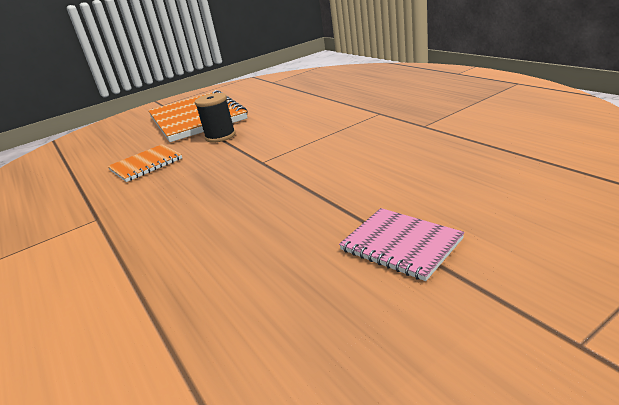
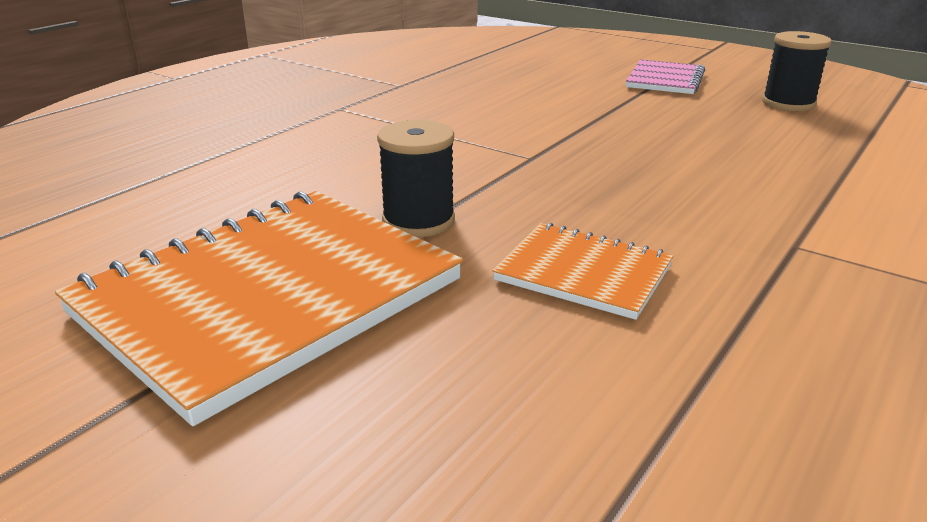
camera: 115 degrees left, 0 degrees up
(278, 312) = (788, 103): none -> black spool

